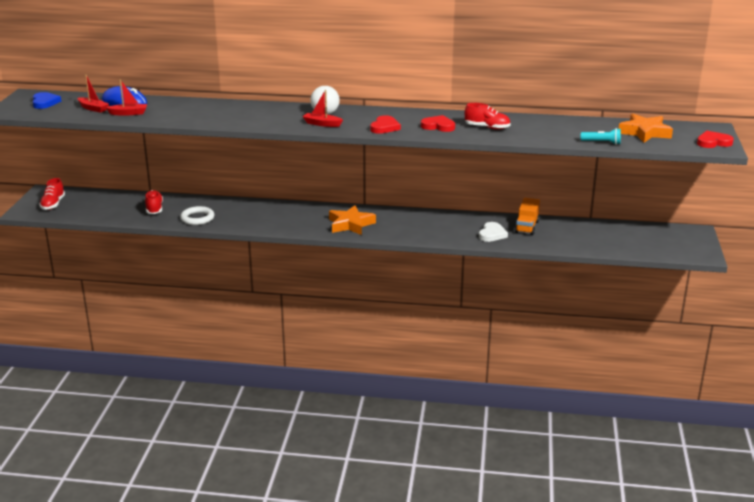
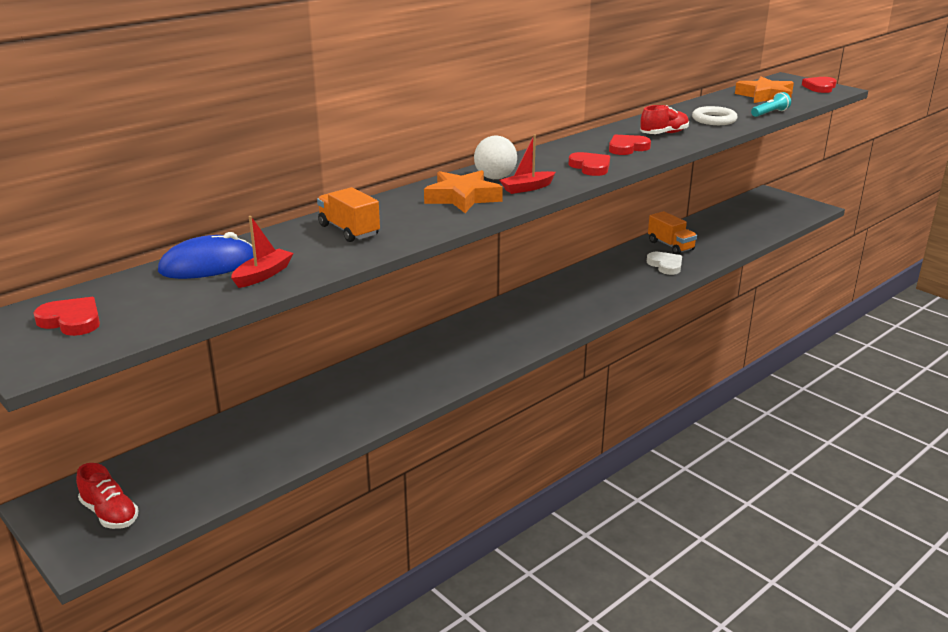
camera: 50 degrees left, 0 degrees up
(45, 102) = (71, 320): blue heart -> red heart
(93, 108) = (187, 292): red boat -> none
(154, 209) = (285, 429): red shoe -> none
(197, 218) = (369, 408): white ring -> white ring (714, 120)
(201, 110) = (349, 230): none -> orange truck
(350, 224) = (540, 321): orange star -> orange star (462, 198)

